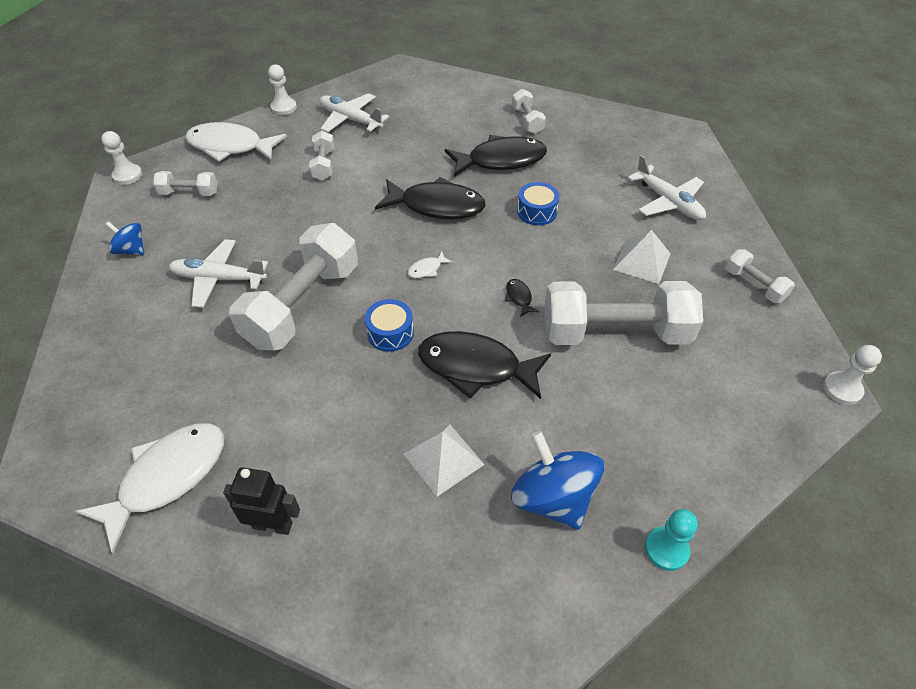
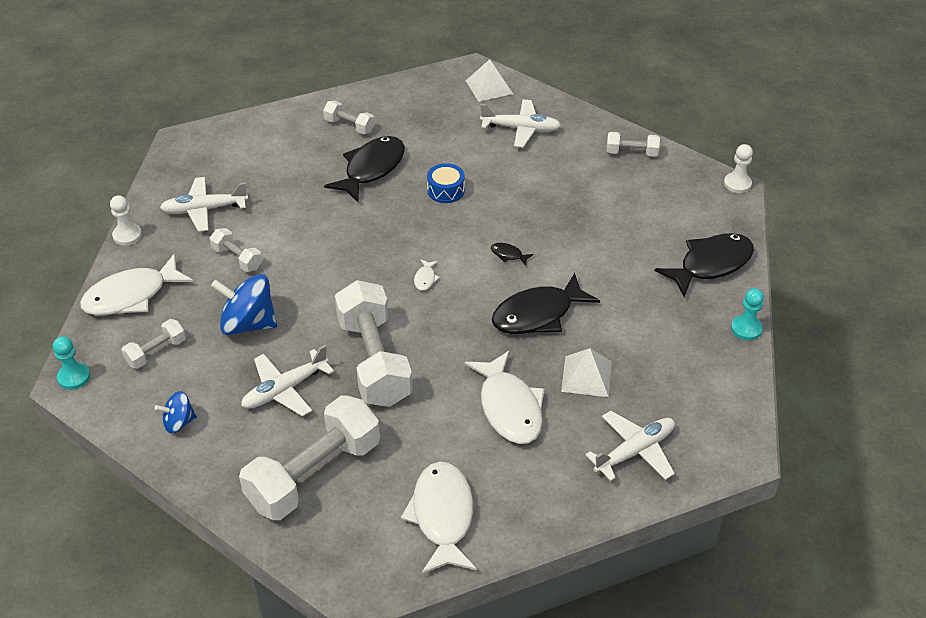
camera: 45 degrees left, 5 degrees down
(127, 175) = (74, 377): white pawn -> turquoise pawn
(273, 525) = (541, 484): black robot -> none
(343, 430) = (509, 407): none -> white fish
(389, 574) = (635, 451): none -> white plane
(390, 333) = (458, 334): blue drum -> none
(437, 206) = (371, 232): black fish -> black fish (711, 264)
(552, 498) = (666, 349): blue spinning top -> blue spinning top (248, 323)
(615, 333) = (590, 236): white dumbbell -> white dumbbell (314, 474)
(641, 261) = (552, 180): white pyramid -> white pyramid (489, 87)

